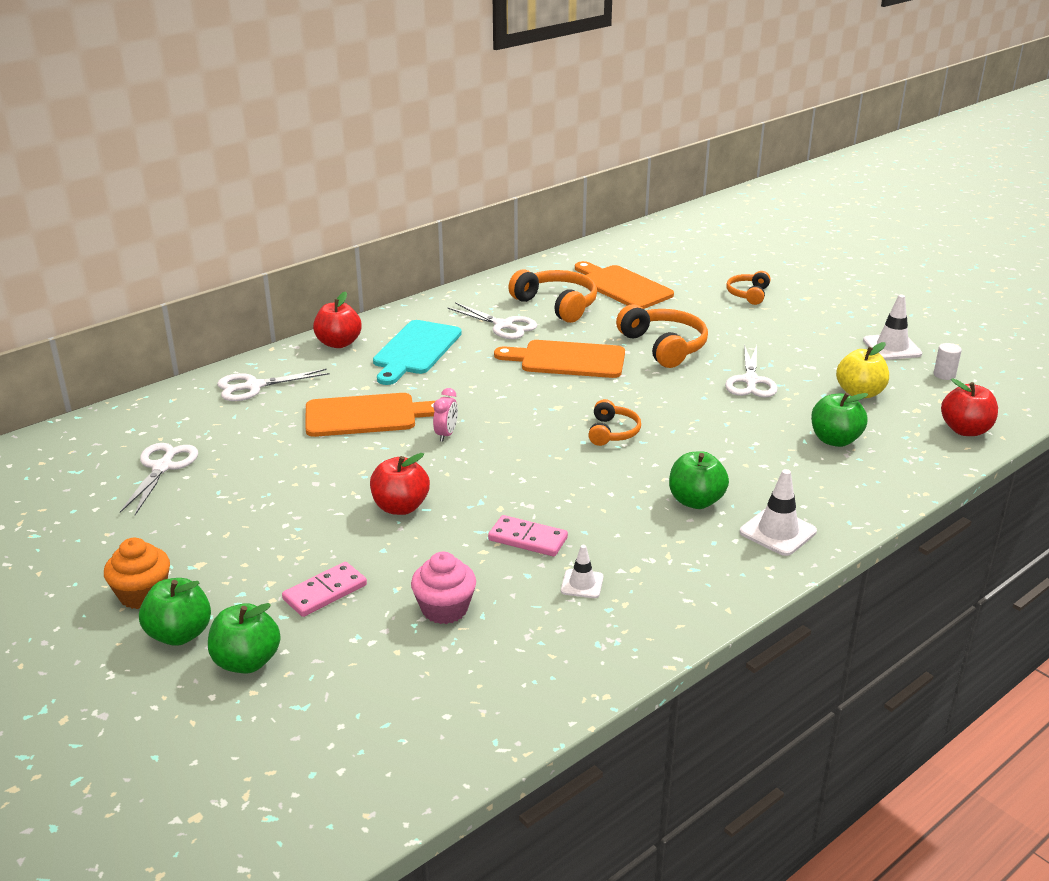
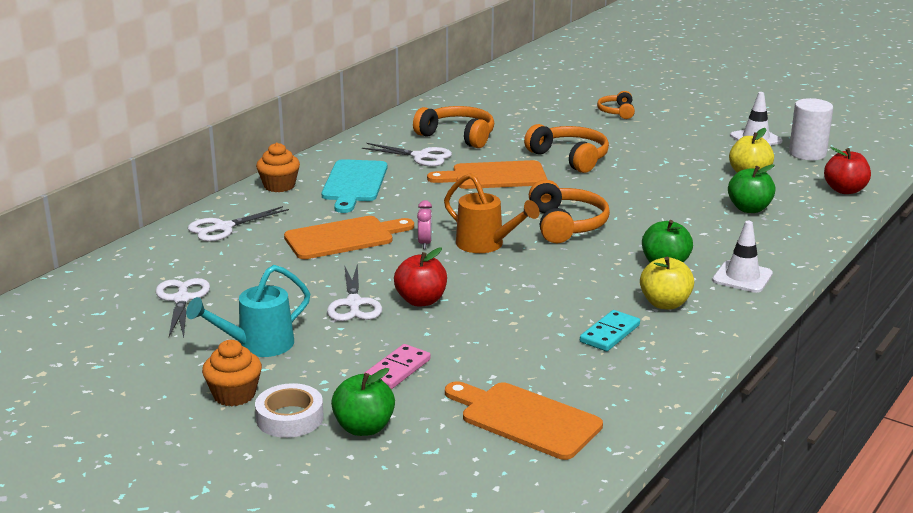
camera: 15 degrees left, 5 degrees down
(180, 634) = (290, 418): green apple -> white tape
(202, 536) = (258, 345): none -> turquoise watering can
(338, 343) = (279, 186): red apple -> orange cupcake
(444, 609) = (508, 367): pink cupcake -> none
(509, 445) = (485, 245): none -> orange watering can
(528, 539) = (545, 309): pink domino -> none
(582, 584) = (609, 333): white traffic cone -> turquoise domino
(613, 432) = (566, 224): orange headphones -> orange headphones, size x1.70
(622, 286) = (506, 116): orange cutting board -> orange cutting board (525, 419)
(667, 554) = (665, 304): none -> yellow apple
(750, 381) = (657, 175): white scissors -> white scissors (354, 304)
(944, 375) = (807, 153): white cylinder -> white cylinder, size x2.00

